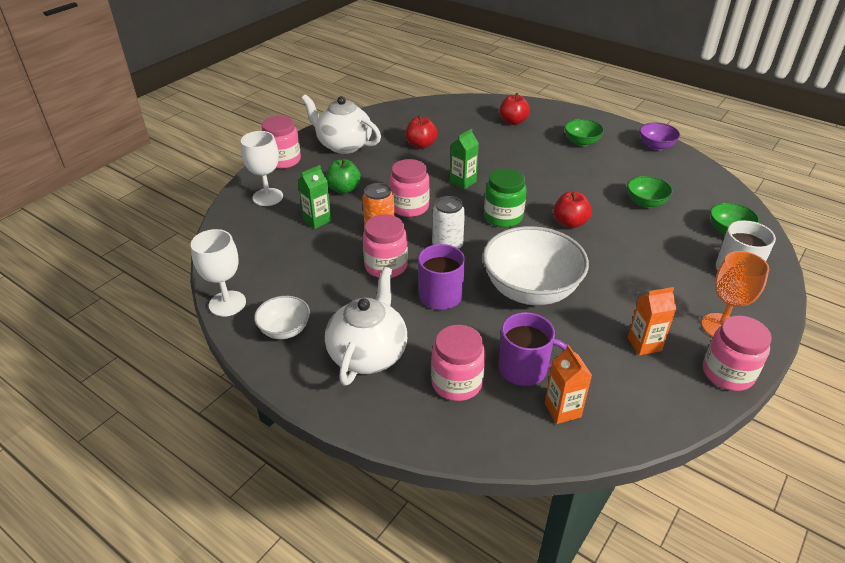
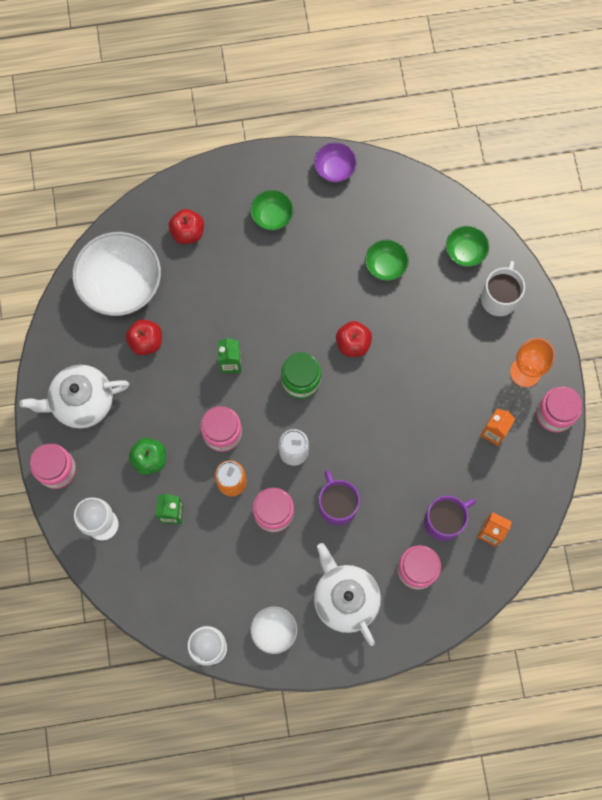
camera: 45 degrees left, 35 degrees up
(531, 290) = (388, 445): white bowl -> white bowl (121, 285)

